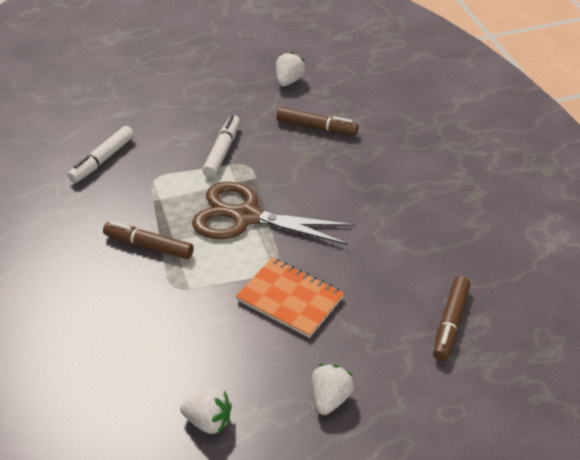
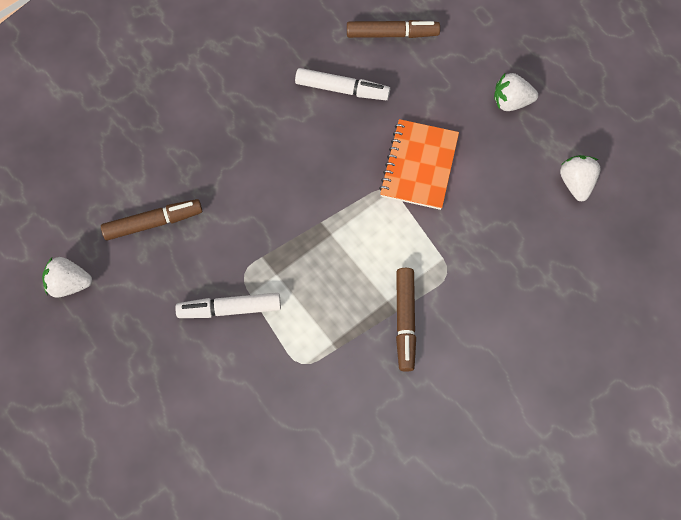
camera: 110 degrees left, 25 degrees up
(102, 160) = (291, 439): white marker -> white marker (342, 89)
(246, 217) = (326, 243): brown scissors -> none
(316, 127) = (153, 222): brown marker -> brown marker turned 75 degrees clockwise

